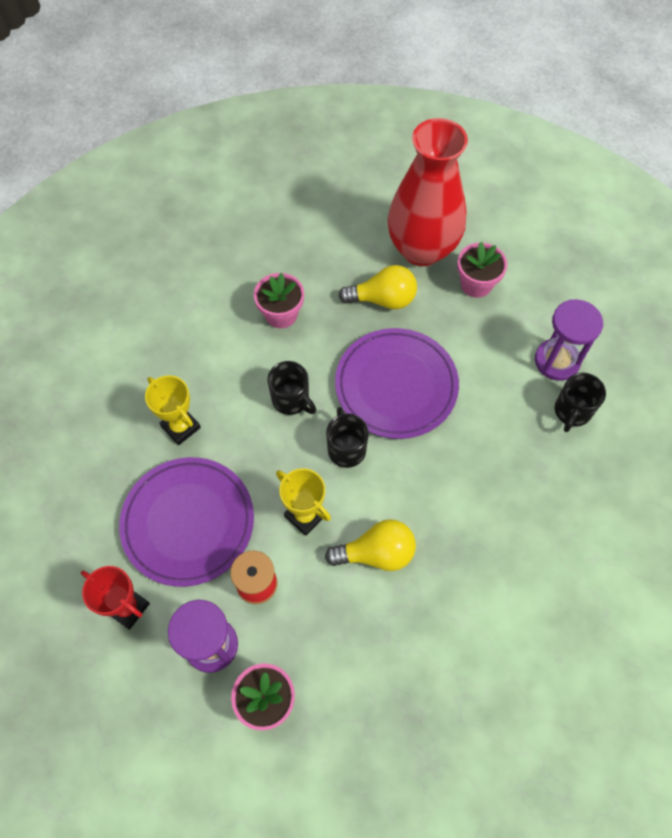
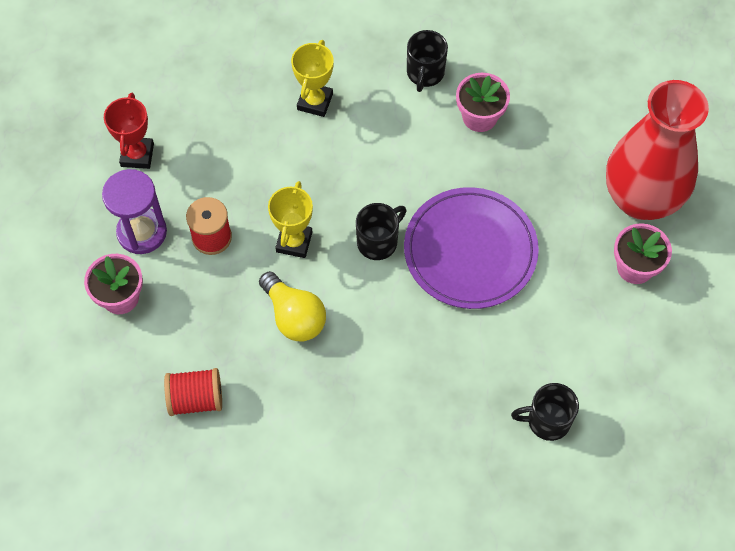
camera: 60 degrees right, 0 degrees up
(188, 522) = (233, 157): purple plate -> none
(291, 400) = (397, 172): black mug -> black mug (425, 73)
(383, 299) = (557, 193): yellow light bulb -> none
(409, 682) = (196, 399): none -> red spool
(557, 361) = (596, 382): purple hourglass -> none

